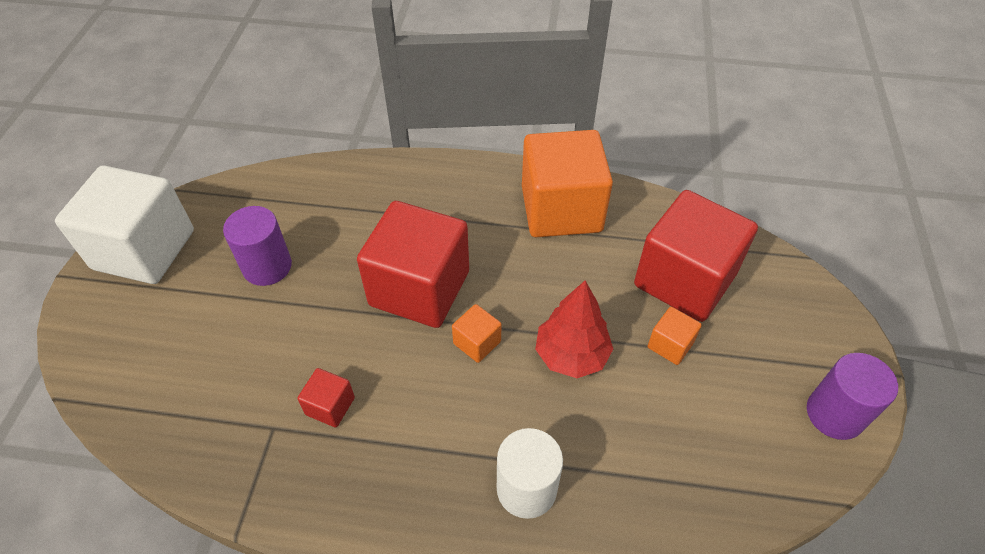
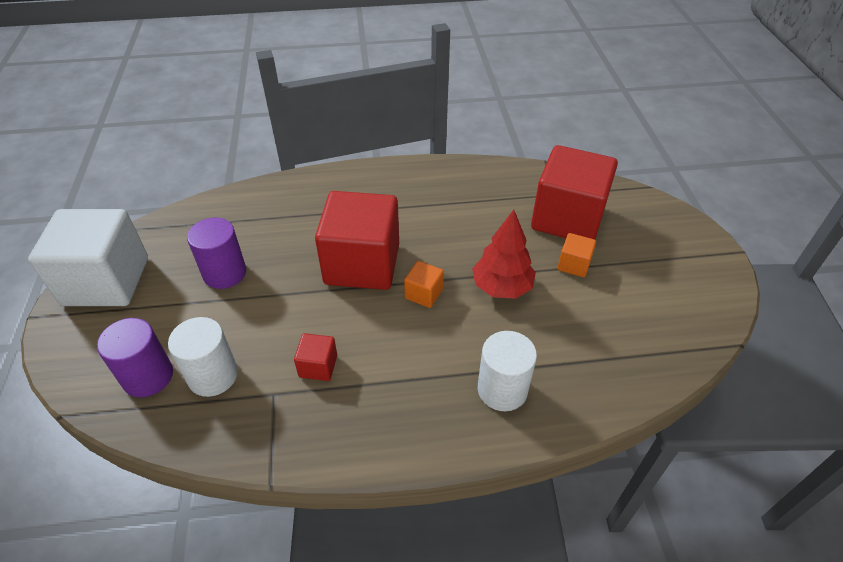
camera: 15 degrees left, 5 degrees down
(217, 389) = (213, 375): none -> white cylinder
(561, 209) = (455, 187): orange cube -> none
(834, 414) = (708, 286): purple cylinder -> purple cylinder (148, 376)

